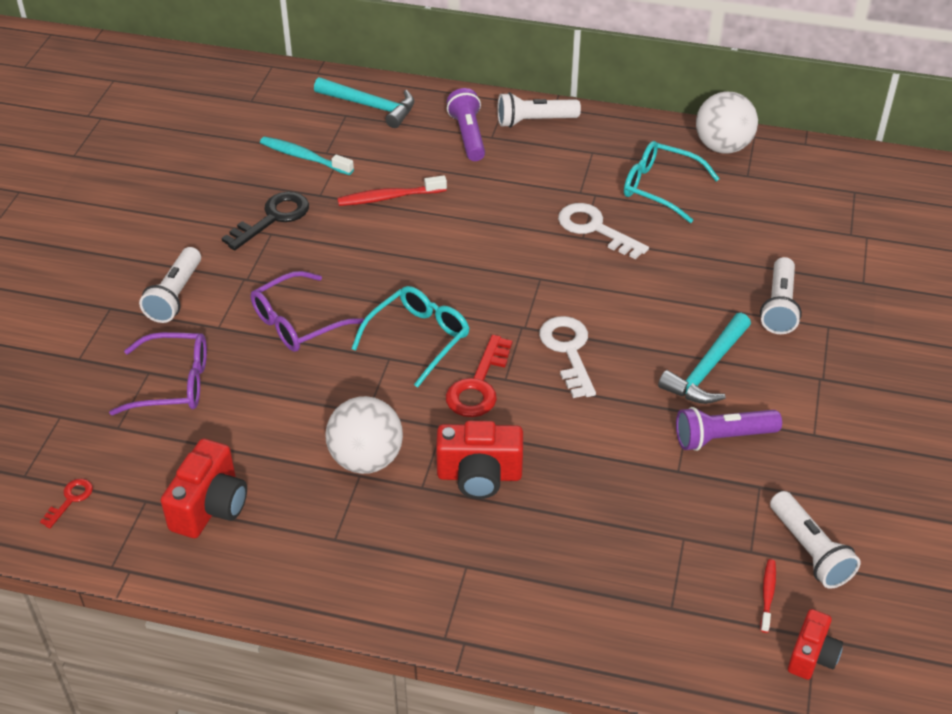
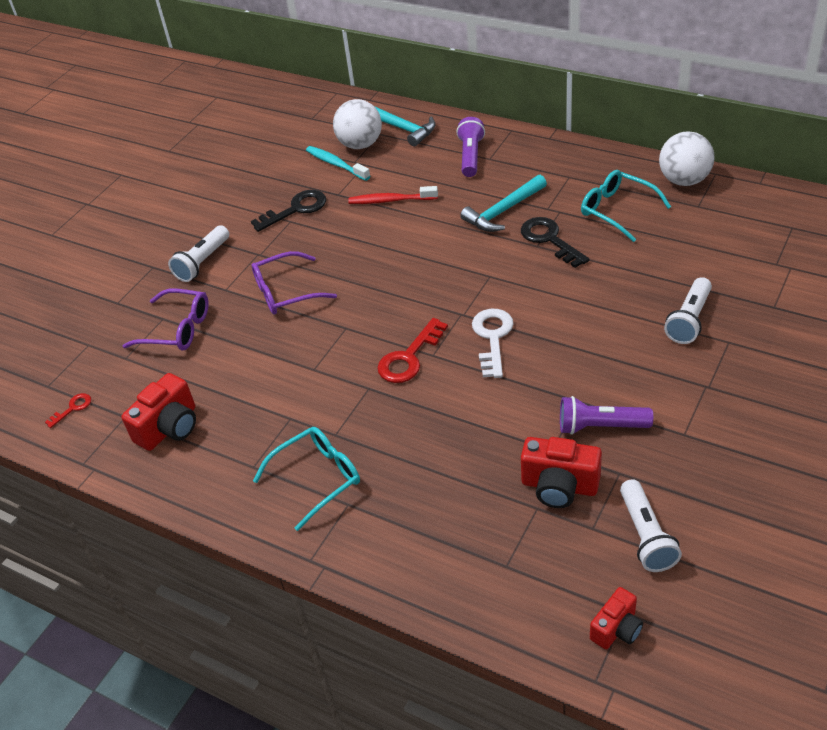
camera: 20 degrees right, 0 degrees up
(366, 459) = (299, 406): white ball -> white ball (360, 144)
(418, 339) = (373, 315): turquoise glasses -> turquoise glasses (316, 479)
(479, 476) = (384, 431): red camera -> red camera (559, 486)
(534, 121) = (529, 148): white flashlight -> none
(595, 229) = (549, 239): white key -> black key
(707, 369) = (606, 366): turquoise hammer -> turquoise hammer (503, 211)
(767, 594) = (595, 568): red toothbrush -> none

